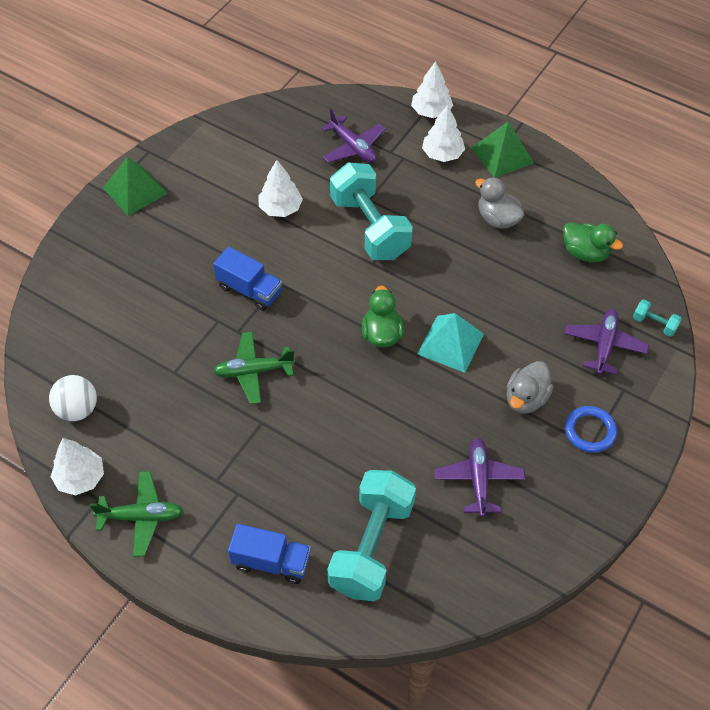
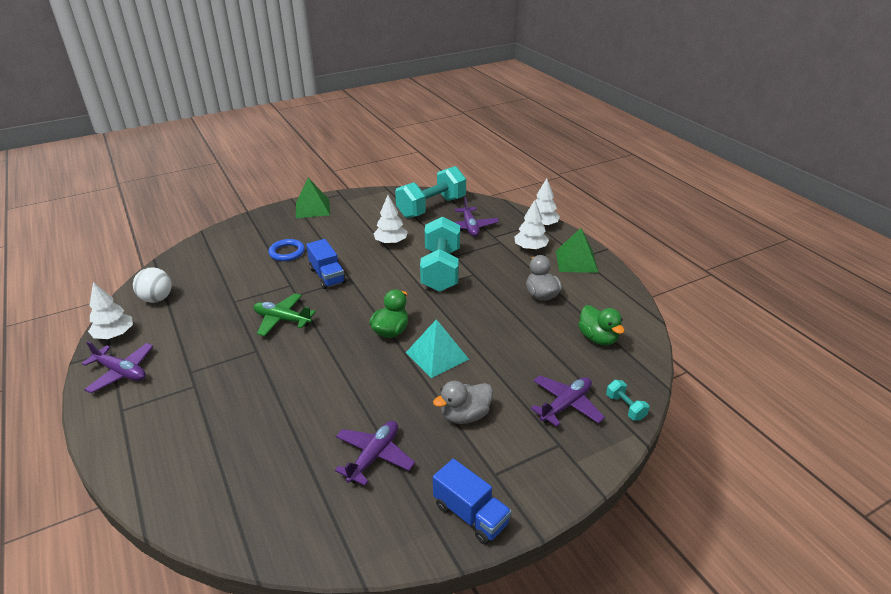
camera: 30 degrees right, 20 degrees down
(141, 517) = (121, 372): green plane -> purple plane
(271, 562) = (167, 440): blue truck -> blue truck (470, 514)
(371, 546) = (246, 465): turquoise dumbbell -> turquoise dumbbell (431, 207)
(590, 431) = (502, 462): blue ring -> blue ring (287, 252)

